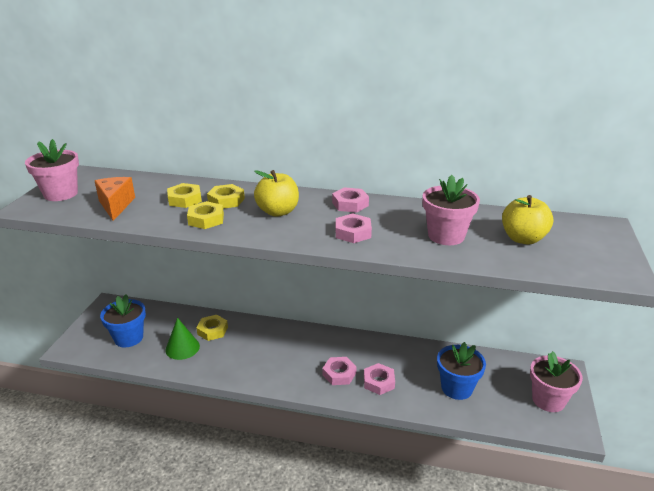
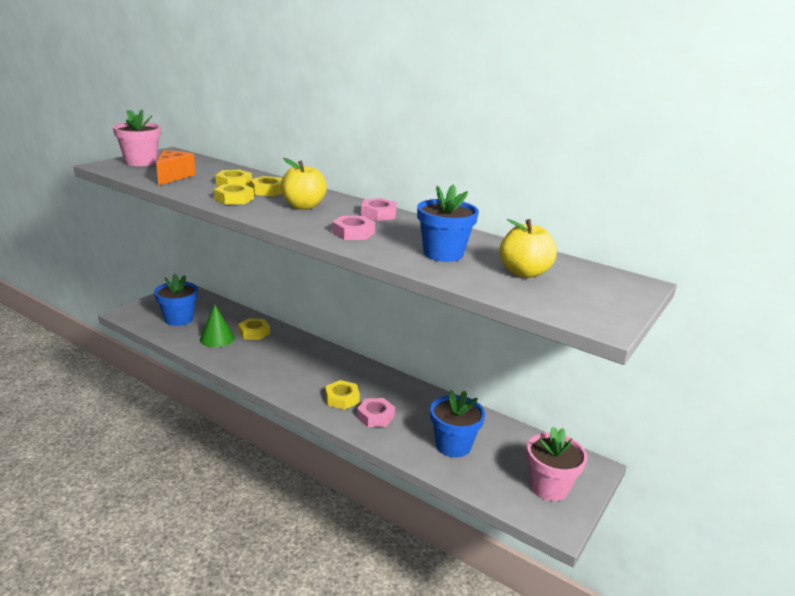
camera: 20 degrees right, 5 degrees down
(339, 374) = (342, 398): pink nut -> yellow nut
(446, 236) = (443, 254): pink flower pot -> blue flower pot

